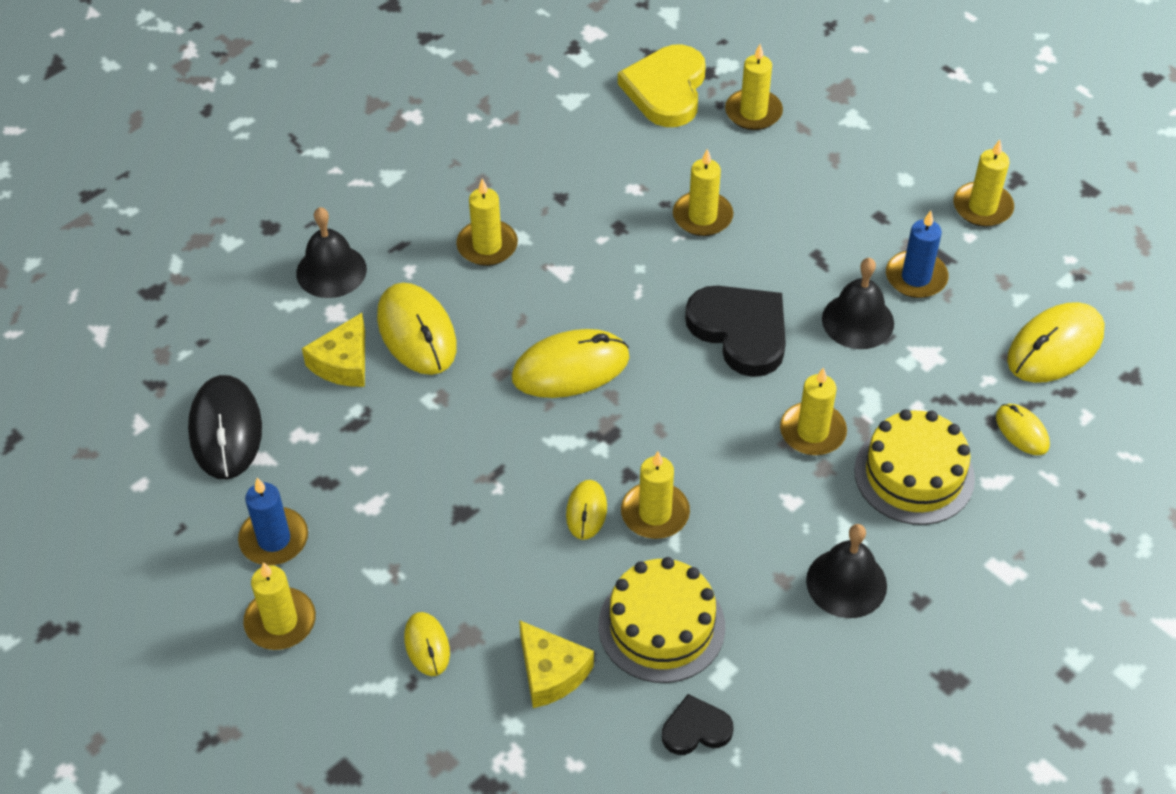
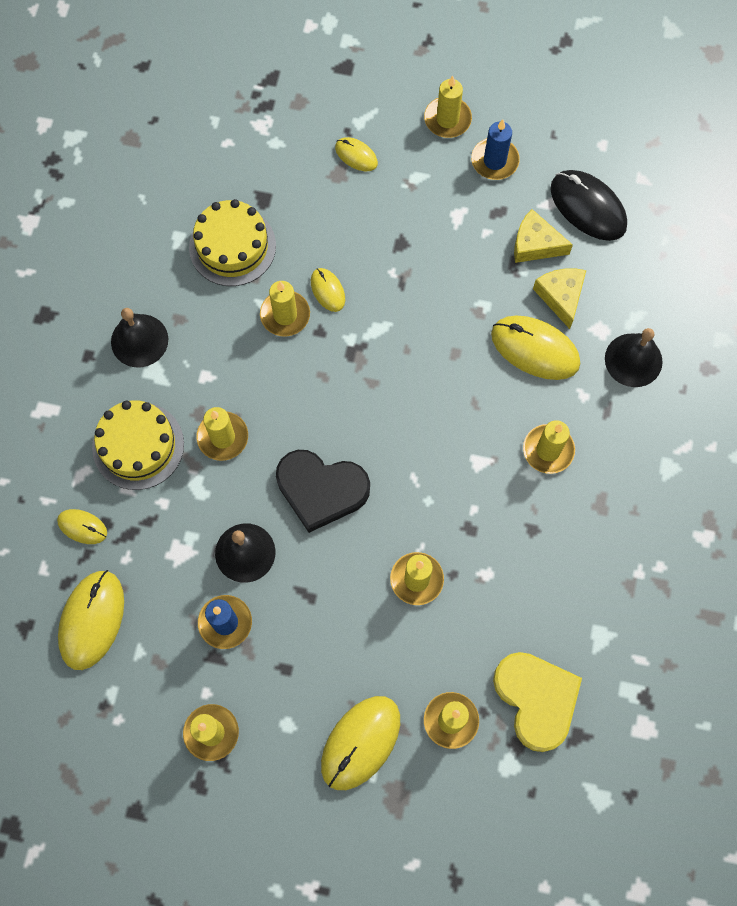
camera: 145 degrees right, 20 degrees up
(551, 672) = (276, 182): yellow cheese -> yellow cheese (535, 244)
(570, 368) = (413, 386): yellow mouse -> yellow mouse (360, 742)
(696, 729) = (174, 199): black heart -> none

